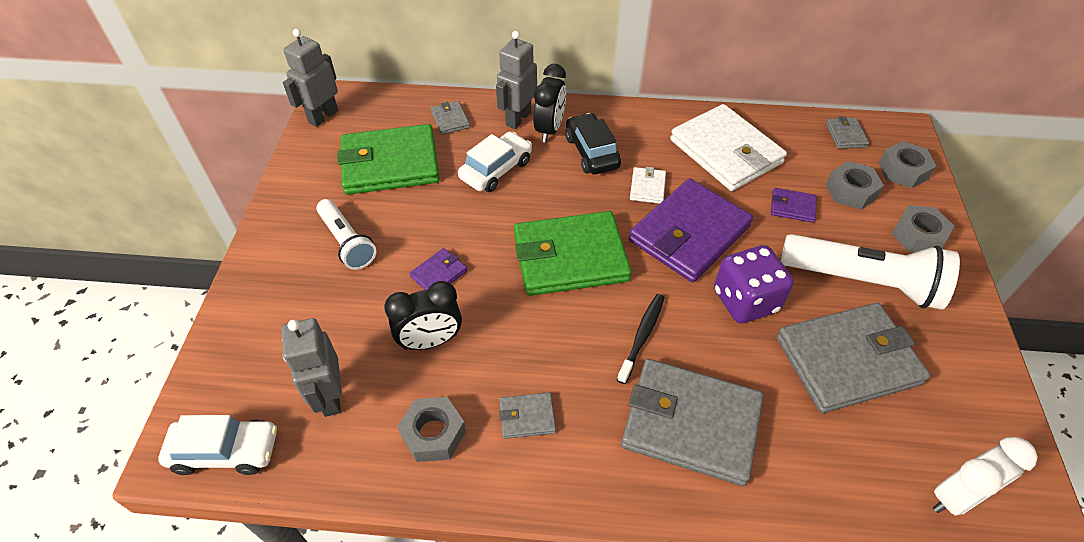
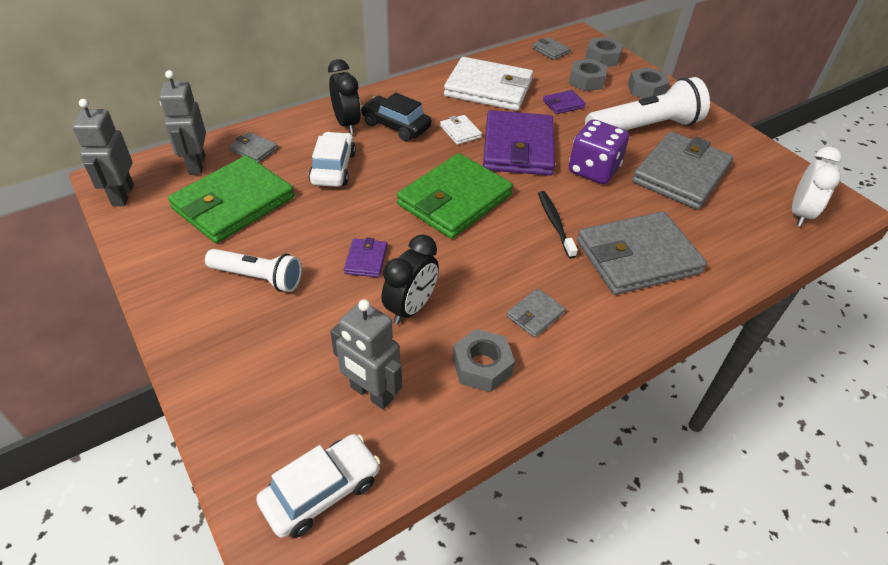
camera: 40 degrees left, 5 degrees down
(518, 118) = (312, 126): grey robot -> grey robot (196, 165)

